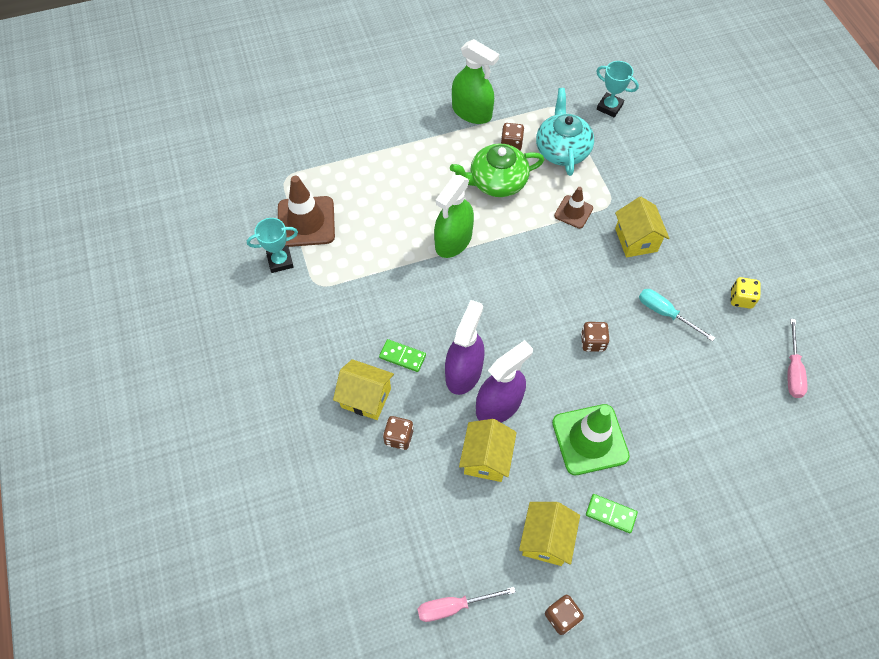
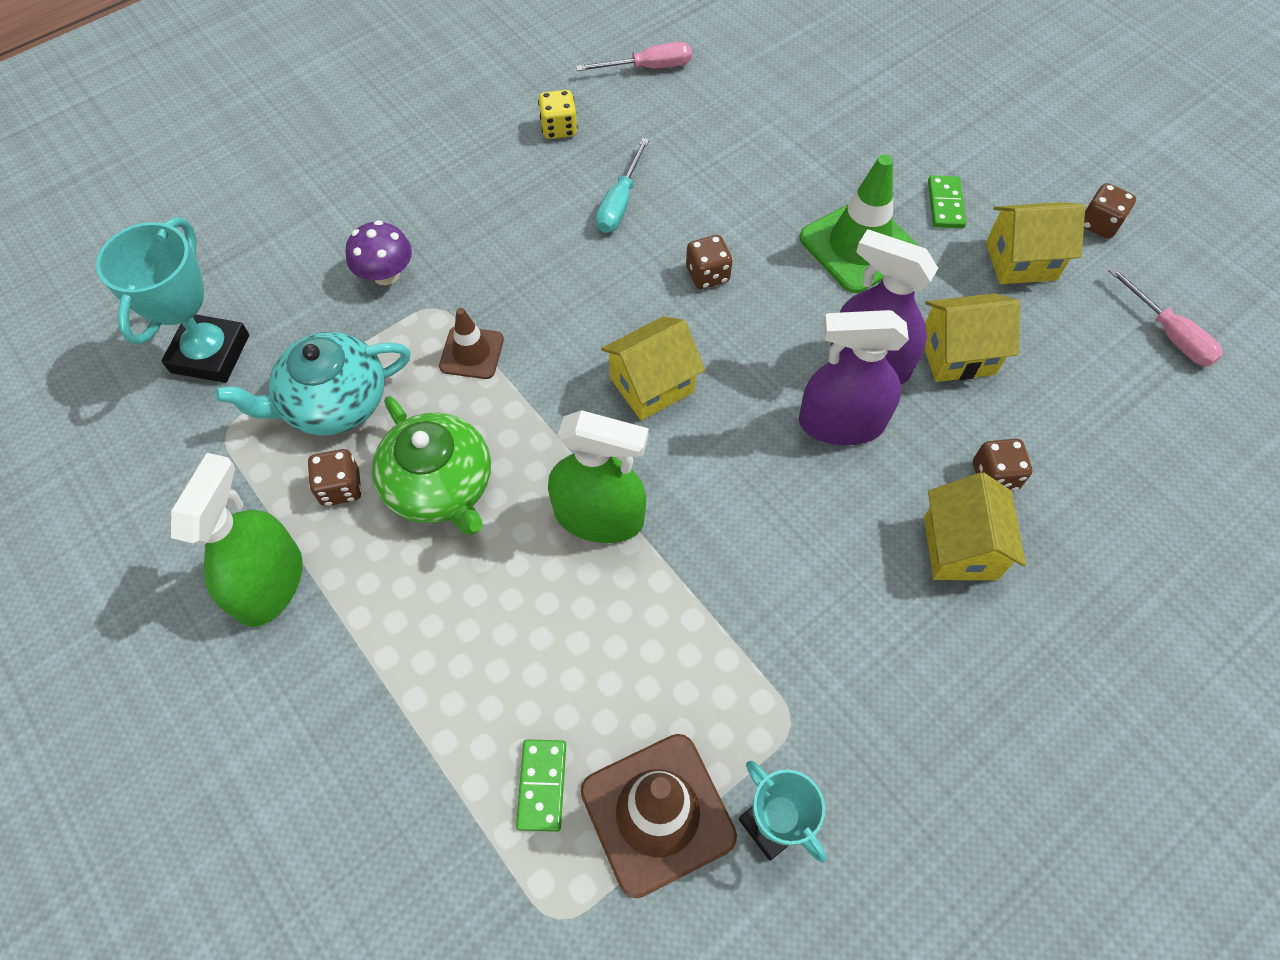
camera: 110 degrees left, 0 degrees up
(402, 356) = (860, 519): green domino -> green domino (542, 785)
(609, 107) = (210, 353): turquoise trophy -> turquoise trophy, size x1.55
(636, 240) = (500, 260): yellow house -> yellow house (652, 385)
(641, 186) = (386, 274): none -> purple mushroom

